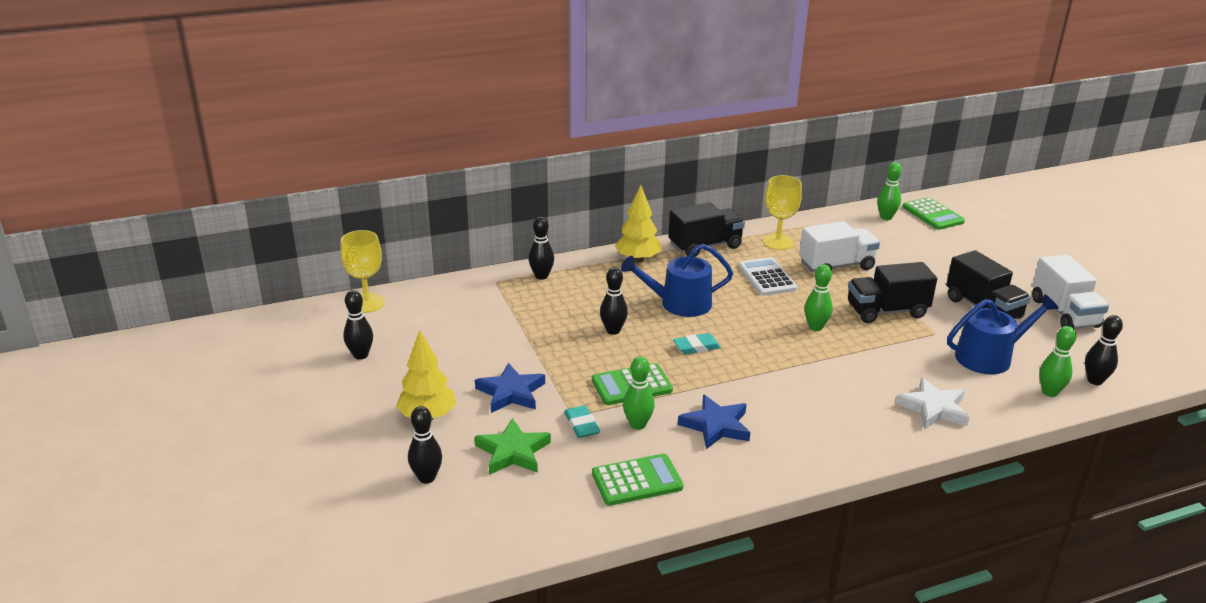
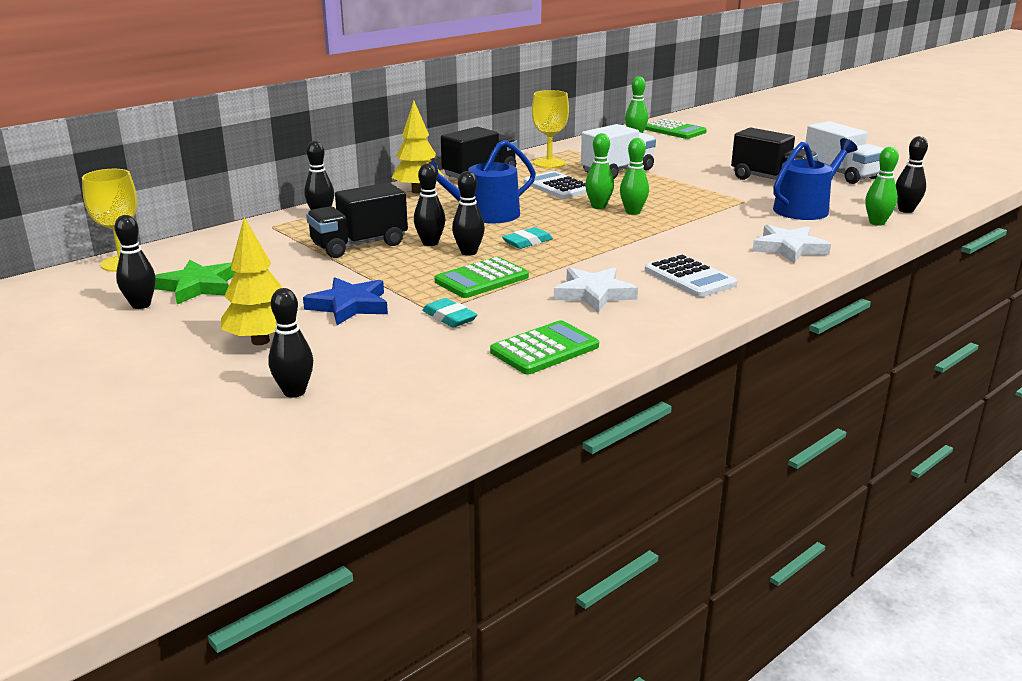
camera: 20 degrees left, 5 degrees down
(513, 452) = (386, 352): green star -> green star (198, 287)
(637, 425) = (511, 307): green bowling pin -> green bowling pin (598, 206)
(639, 349) = (468, 252): none -> black bowling pin
(716, 426) = (594, 294): blue star -> white star
(813, 425) = (690, 277): none -> white calculator
(886, 311) = (689, 193): black truck -> black truck (359, 245)

